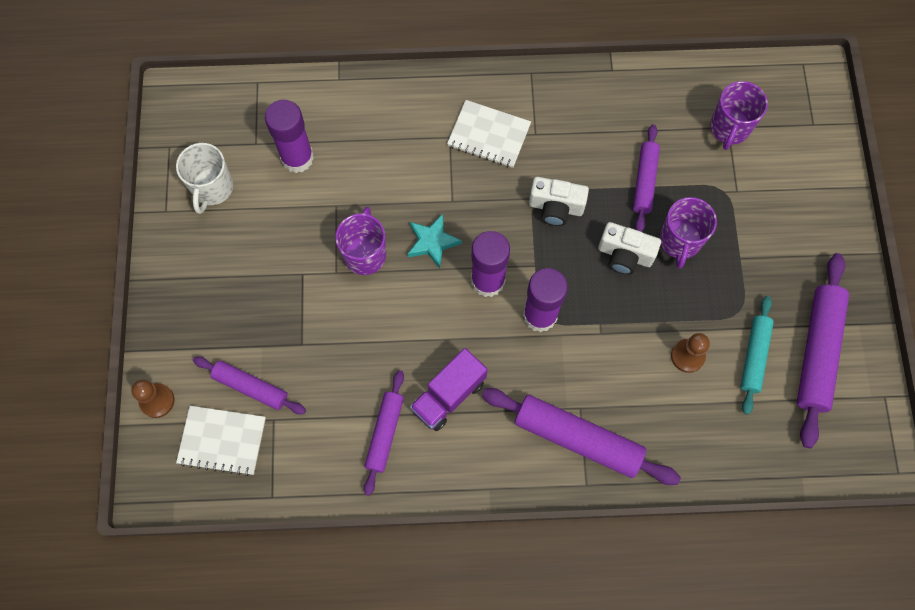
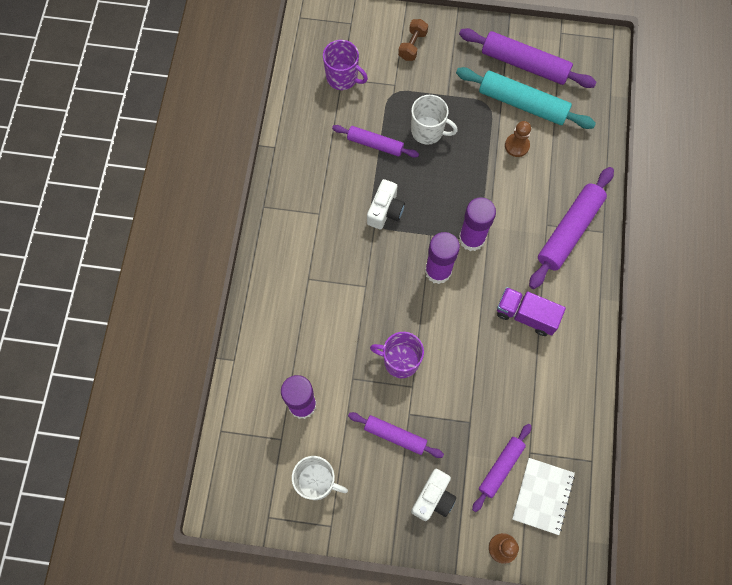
camera: 80 degrees left, 0 degrees up
(385, 433) = (550, 367): purple rolling pin -> purple rolling pin (395, 436)
(432, 242) = (398, 307): turquoise star -> none
(448, 395) = (526, 315): purple truck -> purple truck turned 150 degrees clockwise
(489, 135) = (313, 248): white notebook -> none
(625, 255) = (432, 170): white camera -> white camera (433, 498)
(680, 241) = (428, 131): purple mug -> white mug
(754, 356) = (523, 104): turquoise rolling pin -> turquoise rolling pin, size x1.64
(802, 204) = (412, 45): none -> brown dumbbell

